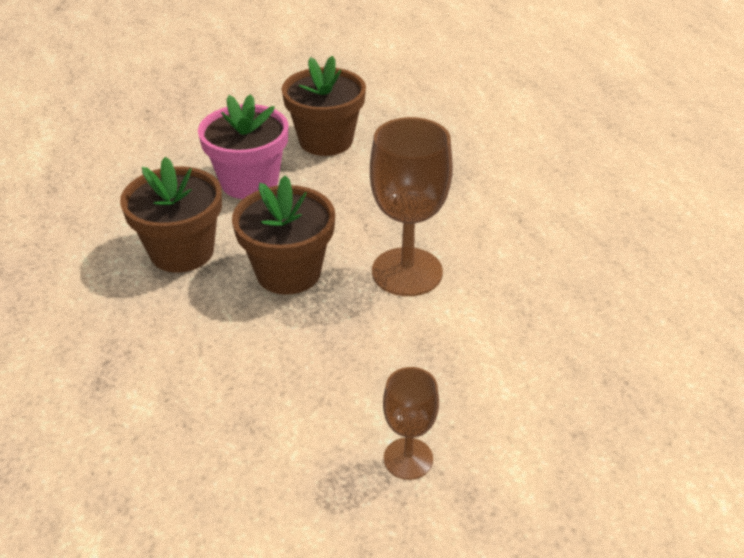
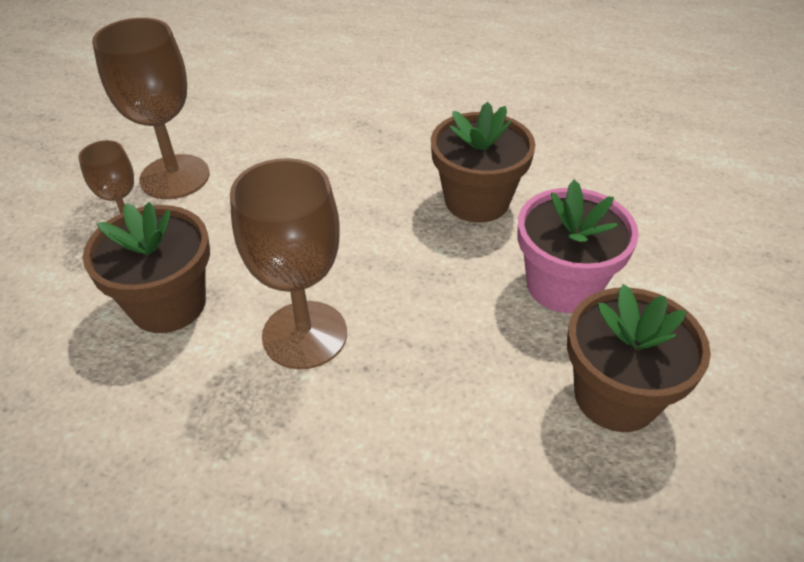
camera: 125 degrees right, 5 degrees up
(288, 272) = (386, 252): brown flower pot -> brown flower pot (168, 304)
(308, 481) = (175, 177): none -> brown goblet

